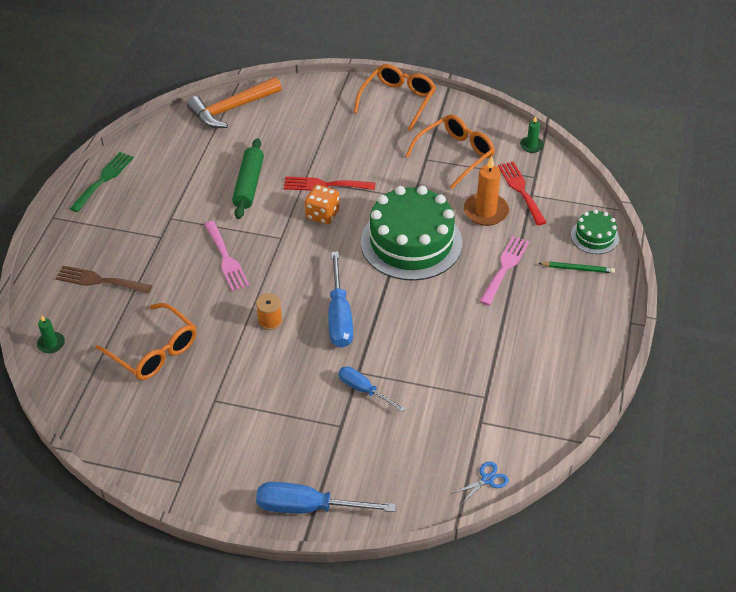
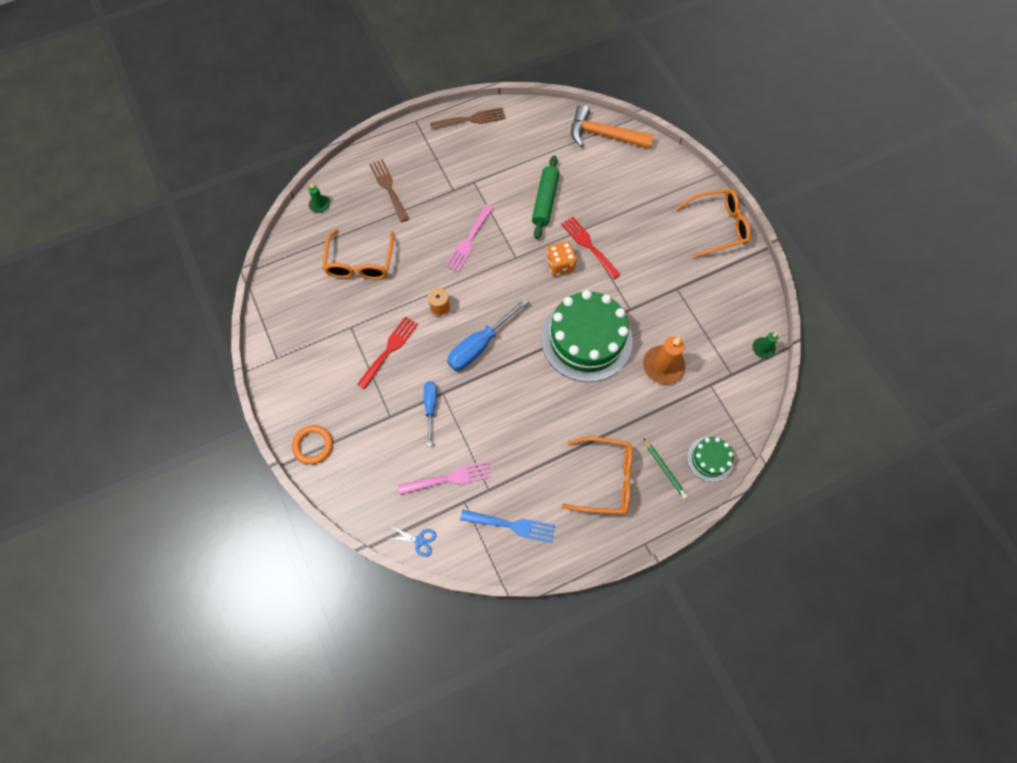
camera: 50 degrees right, 20 degrees up
(104, 179) = (471, 119): green fork -> brown fork
(249, 184) = (545, 201): green rolling pin -> green rolling pin turned 45 degrees counterclockwise
(308, 507) = (313, 445): blue screwdriver -> orange ring
(455, 155) = (700, 304): orange glasses -> orange glasses (605, 479)
(505, 267) = (620, 418): pink fork -> pink fork (450, 478)
(521, 190) = (708, 374): red fork -> red fork (390, 349)
(535, 401) = (512, 525): none -> blue fork

